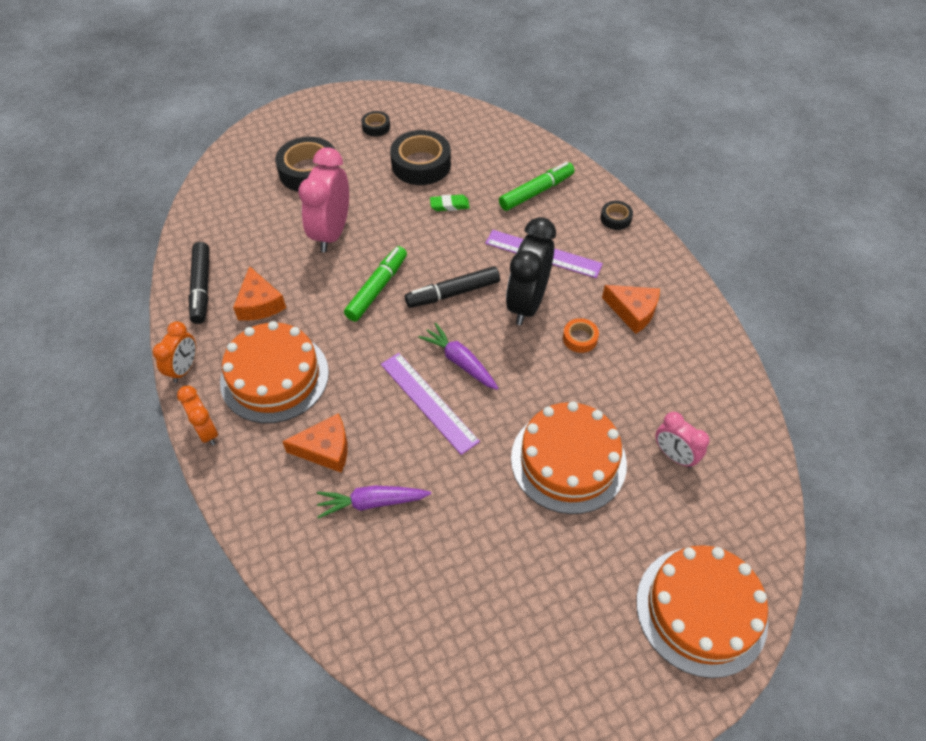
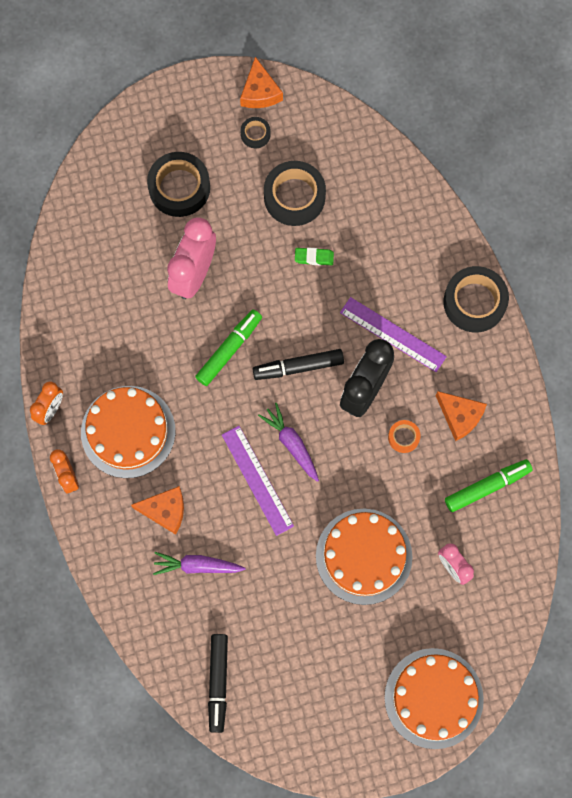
camera: 10 degrees right, 20 degrees up
(202, 287) = (68, 321): black marker -> black marker (218, 682)
(260, 303) = (120, 349): orange cheese -> orange cheese (260, 92)
(536, 192) = (403, 254): green marker -> green marker (486, 487)
(615, 218) = (474, 302): black tape -> black tape, size x2.04

